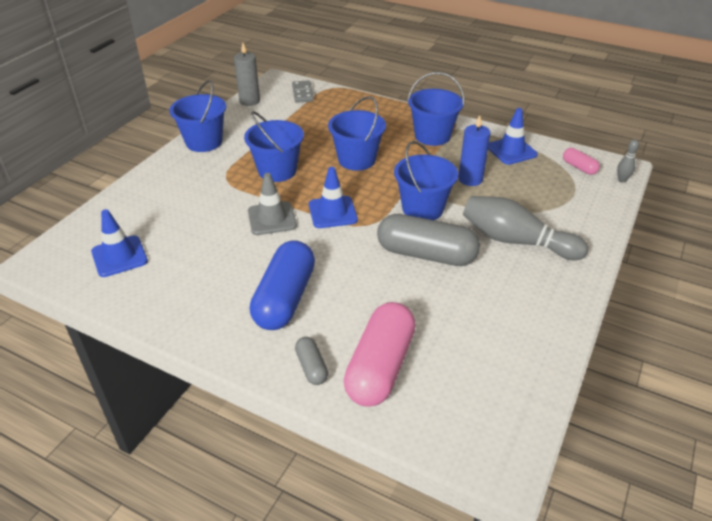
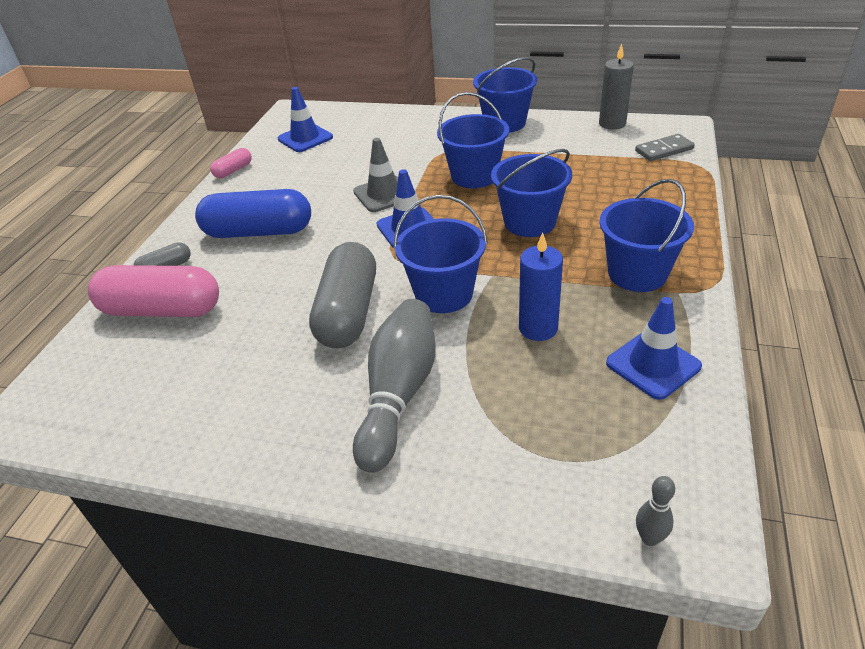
camera: 80 degrees right, 0 degrees up
(579, 167) = (656, 464): pink capsule -> pink capsule (233, 171)

